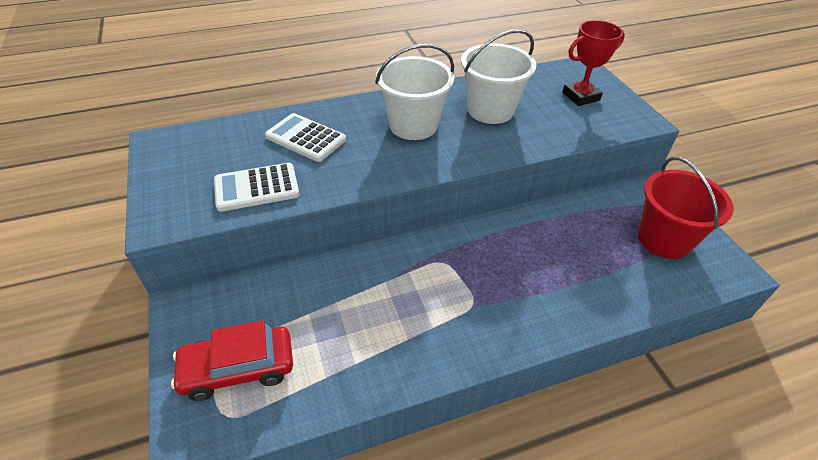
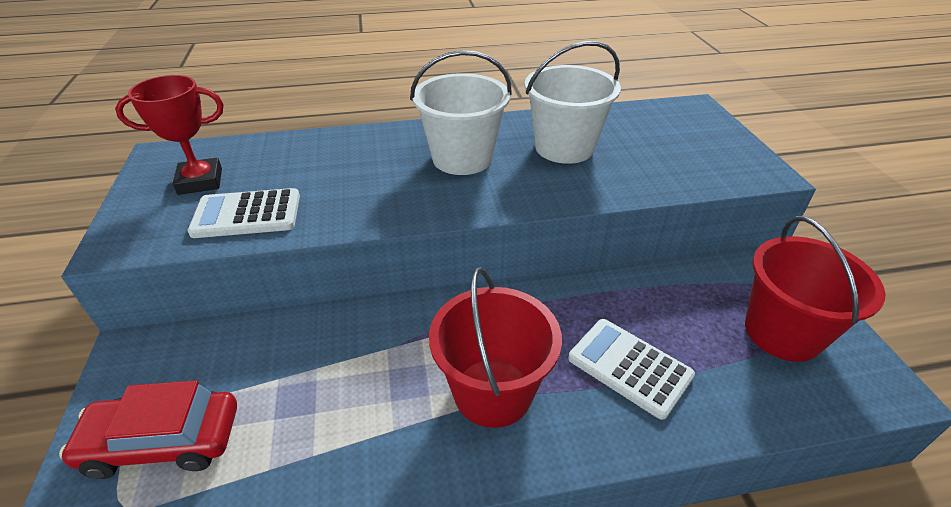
camera: 10 degrees right, 5 degrees down
(306, 138) = (328, 163): white calculator -> white calculator (629, 367)
(472, 304) = (493, 392): none -> red bucket
(581, 96) = (685, 139): red trophy -> red trophy (200, 181)

